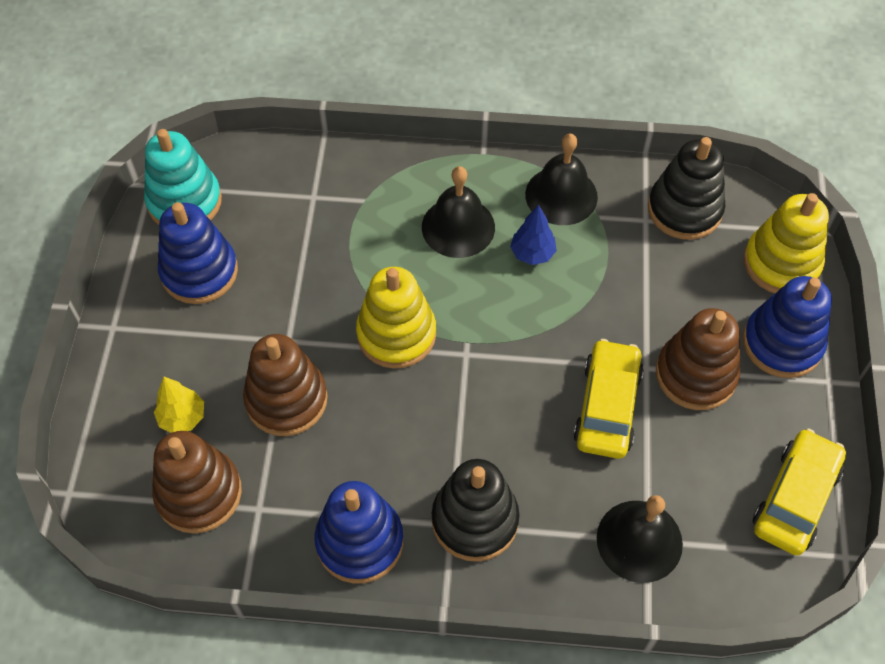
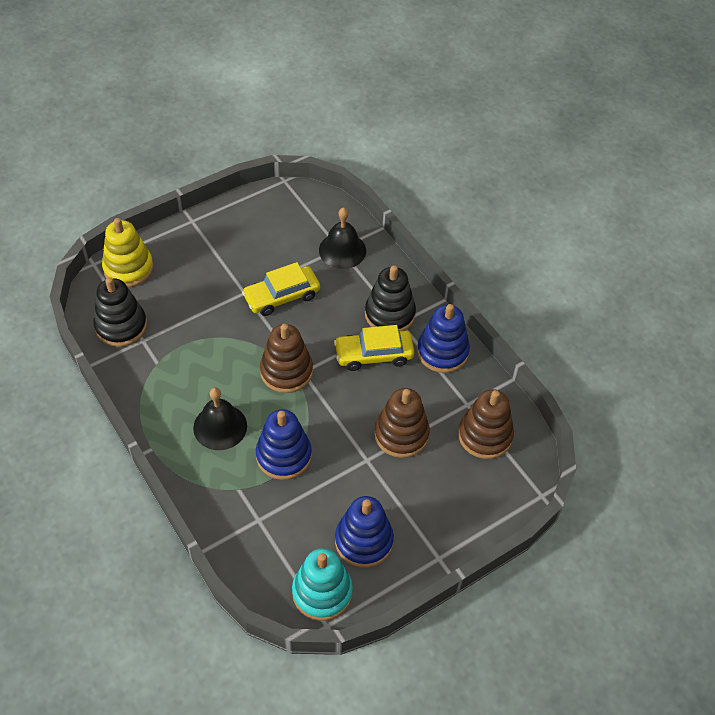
camera: 130 degrees left, 5 degrees down
(182, 418) = (455, 475): yellow tree -> none
(396, 334) = (318, 410): yellow stacking toy -> none
(532, 254) = (210, 379): blue tree -> none
(561, 195) = (155, 389): black bell -> none
(695, 374) = (232, 271): brown stacking toy -> brown stacking toy (286, 371)
(782, 343) = (183, 246): blue stacking toy -> blue stacking toy (283, 455)
(795, 498) = (270, 207): yellow car -> yellow car (374, 355)

